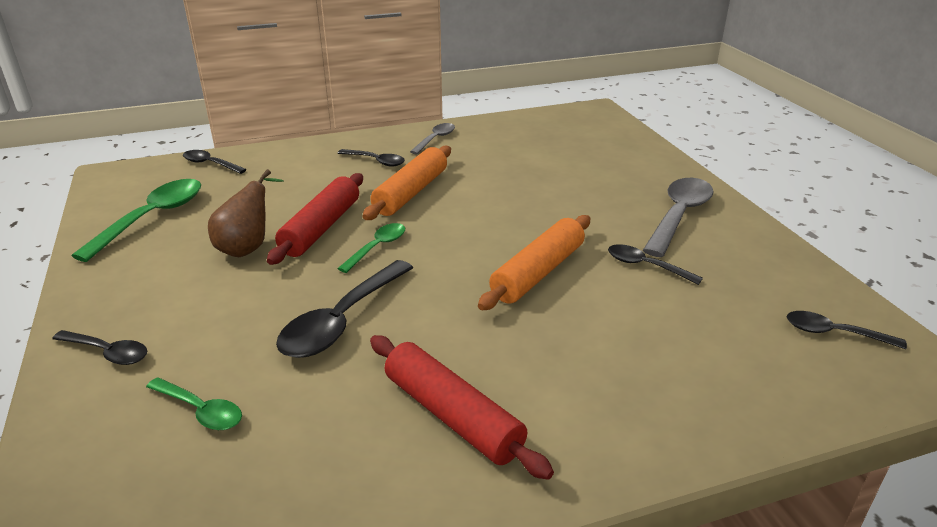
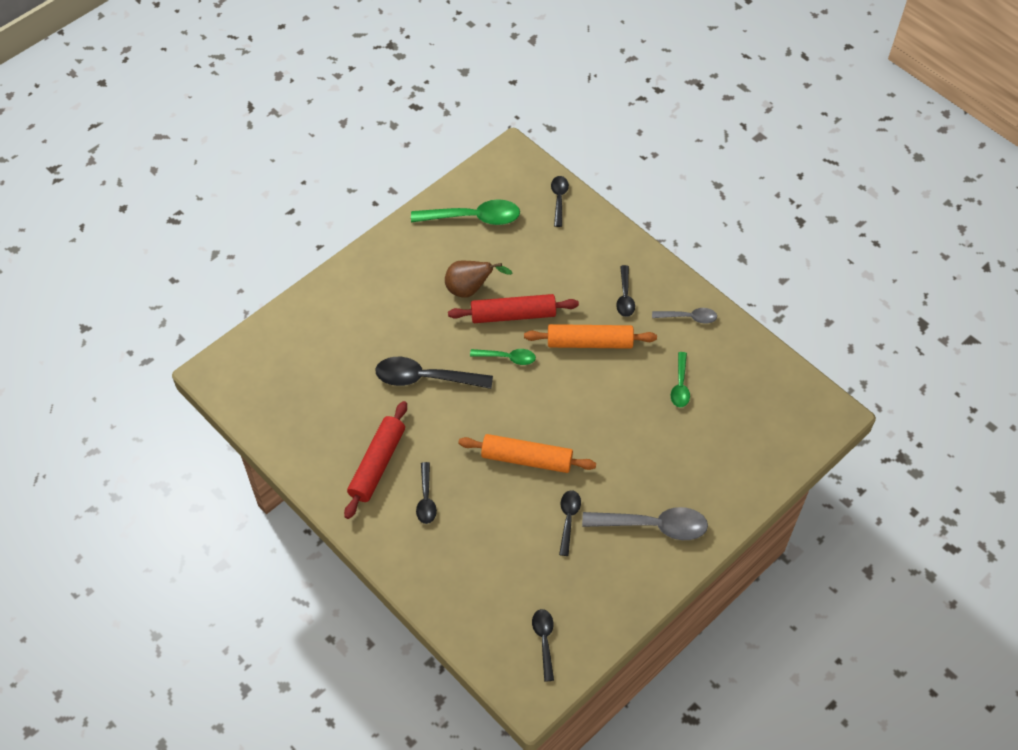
camera: 65 degrees right, 25 degrees up
(107, 352) = (349, 290): black spoon -> black spoon (426, 499)
(201, 410) = (330, 357): green spoon -> green spoon (680, 385)

